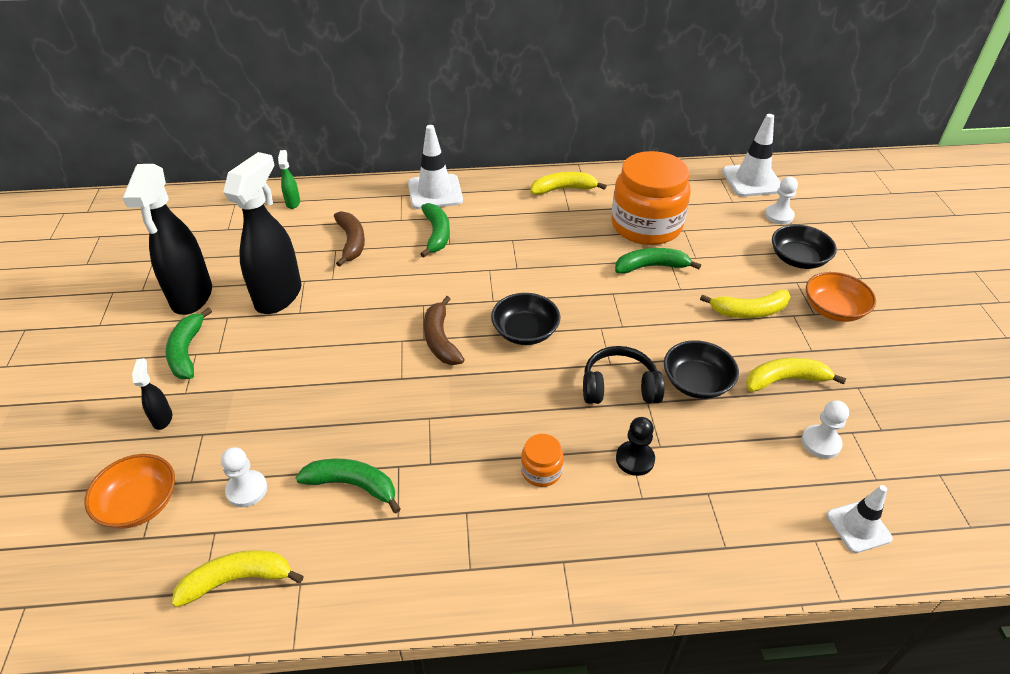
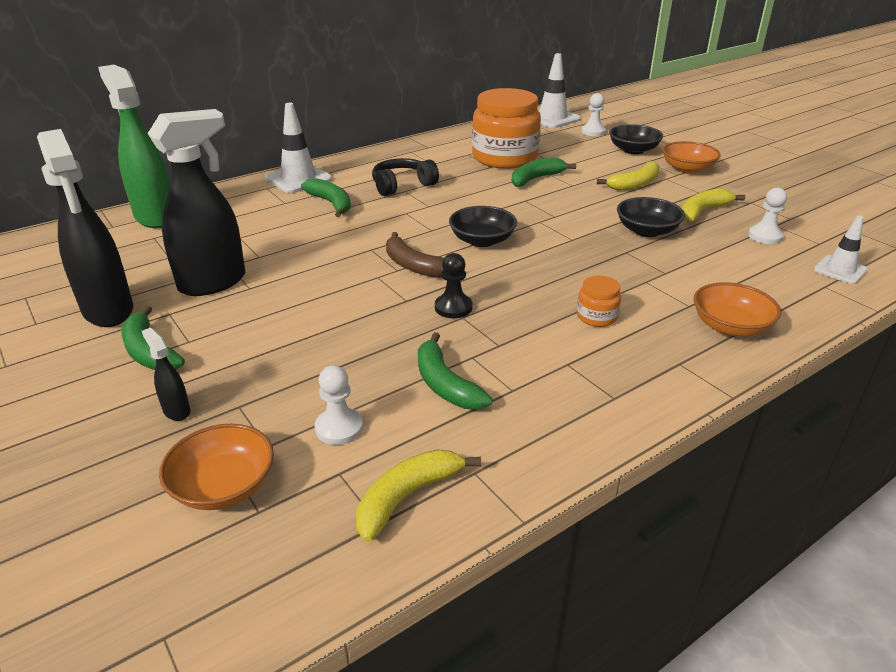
camera: 30 degrees left, 10 degrees down
(279, 296) = (213, 282): black spray bottle -> black spray bottle turned 60 degrees clockwise
(293, 203) = (155, 217): green spray bottle -> green spray bottle, size x2.37
(351, 242) = (251, 228): brown banana -> none
(353, 485) = (445, 384): green banana -> green banana turned 105 degrees counterclockwise
(563, 189) = (413, 153): yellow banana -> none
(619, 387) = (595, 250): black headphones -> black headphones (402, 185)
(635, 459) = (657, 286): black pawn -> black pawn (453, 307)
(656, 542) = (730, 326): none -> orange bowl

